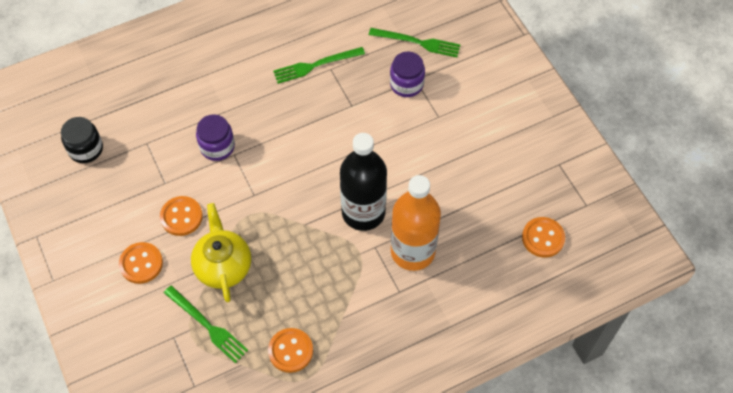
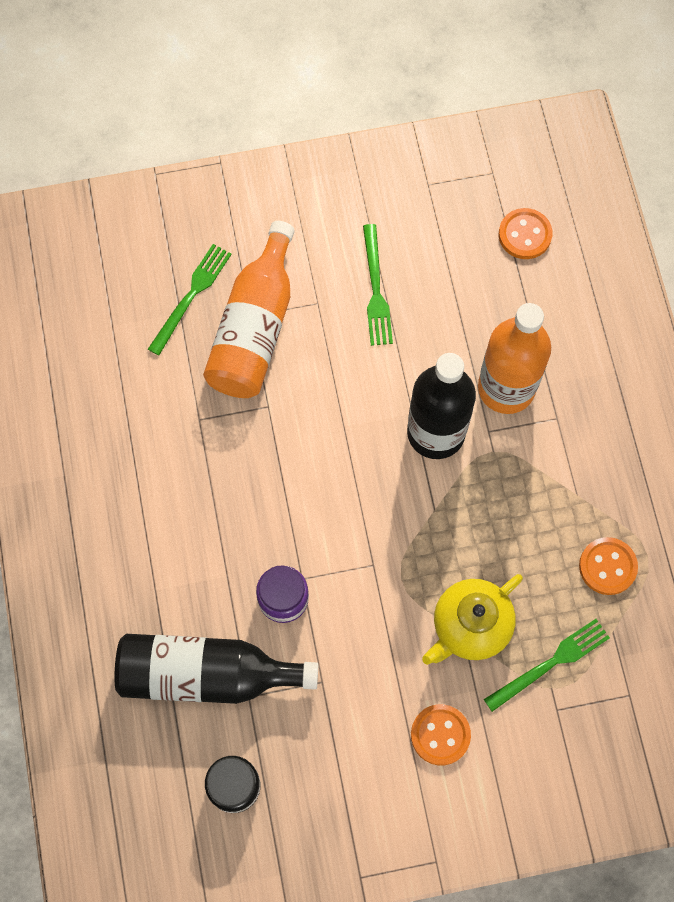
camera: 75 degrees left, 10 degrees up
(156, 116) = (206, 675): none -> black bottle
(181, 217) = (382, 668): orange button -> none
(223, 266) = (470, 626): yellow teapot -> yellow teapot turned 45 degrees counterclockwise
(315, 65) = (187, 437): green fork -> green fork (375, 290)
(406, 84) = (255, 328): purple jar -> orange bottle

